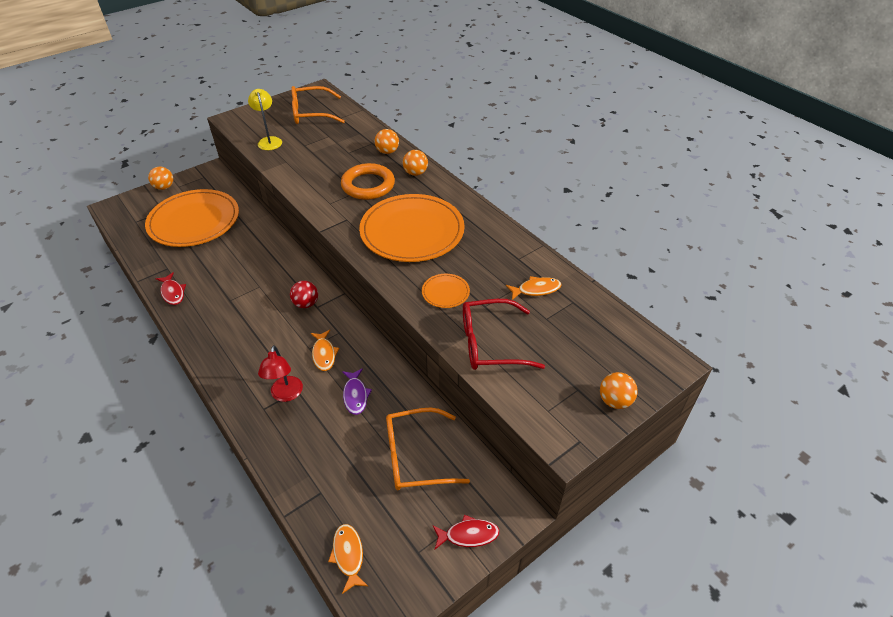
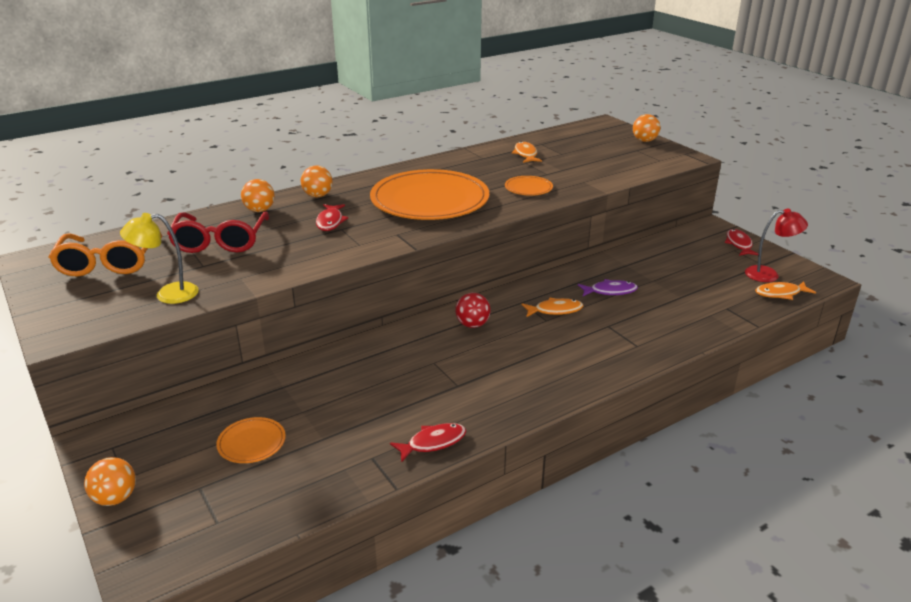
camera: 85 degrees left, 15 degrees down
(194, 221) = (251, 442): orange plate -> orange plate, size x0.42
(286, 395) = (615, 332): red lamp -> red lamp (769, 274)
(368, 185) = (330, 222): orange ring -> red fish
(415, 456) = (674, 263): orange glasses -> none
(490, 343) = (593, 174): red glasses -> red glasses (220, 241)

